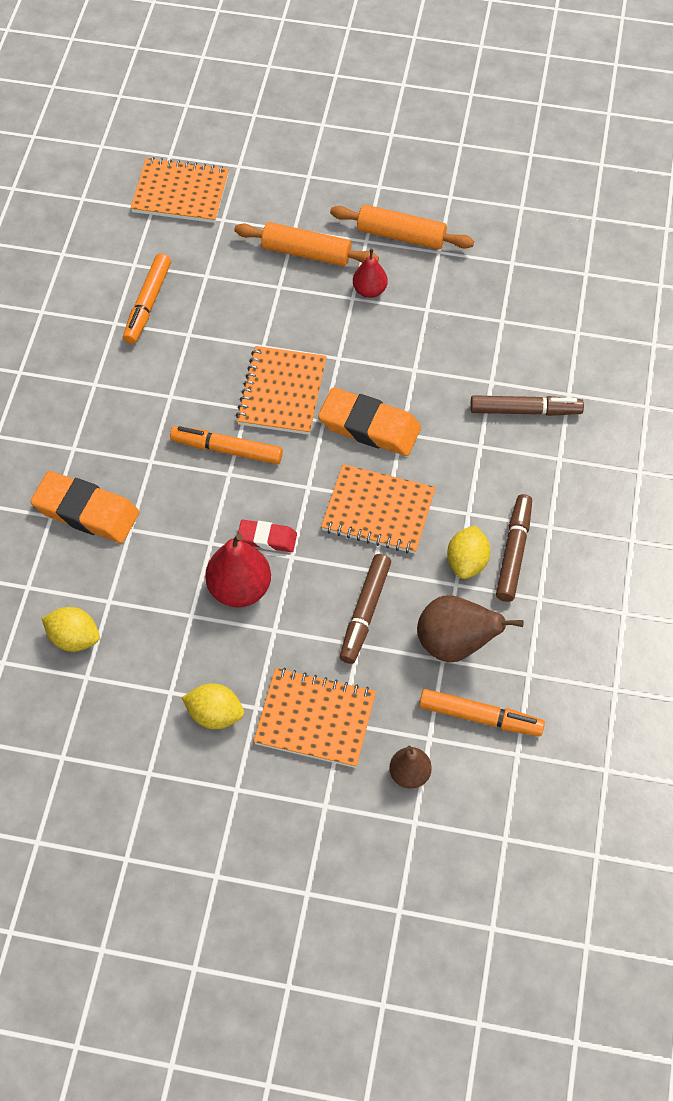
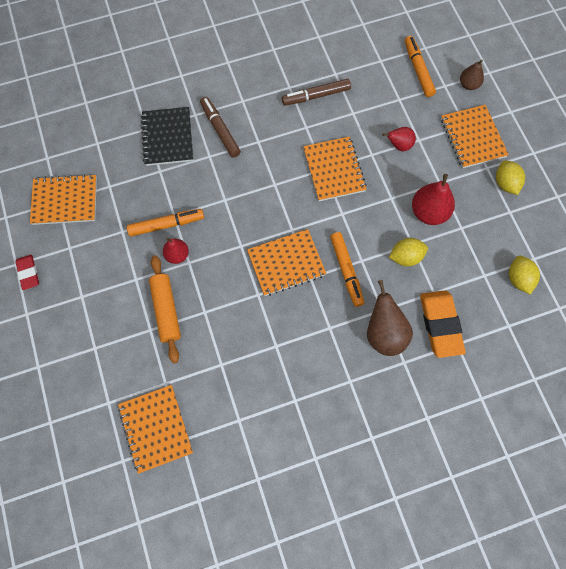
camera: 120 degrees left, 10 degrees up
(147, 304) = (267, 388): orange marker -> orange marker (166, 225)
(267, 538) = (389, 216): red eraser -> red eraser (28, 273)
(365, 612) = (399, 145): brown marker -> red pear
(369, 427) = (281, 203): orange eraser -> none
(401, 236) = (120, 260): orange rolling pin -> none
(455, 644) = (387, 97): brown pear -> brown pear (384, 334)
(467, 562) = (337, 114): yellow lemon -> yellow lemon (406, 257)
(517, 213) = (65, 201): none -> orange notebook
(548, 349) = (168, 137): none -> black notebook

